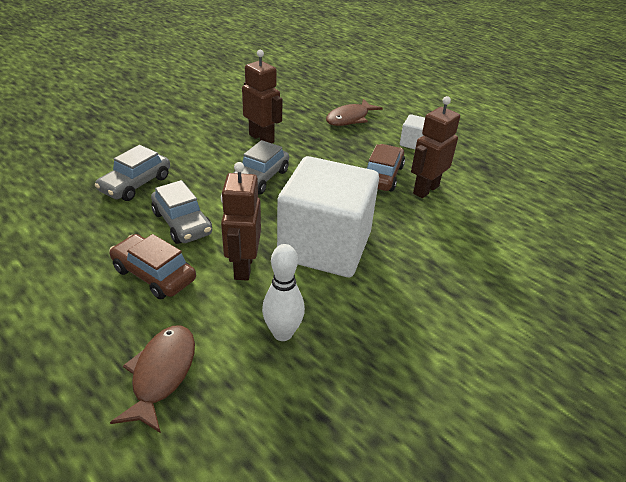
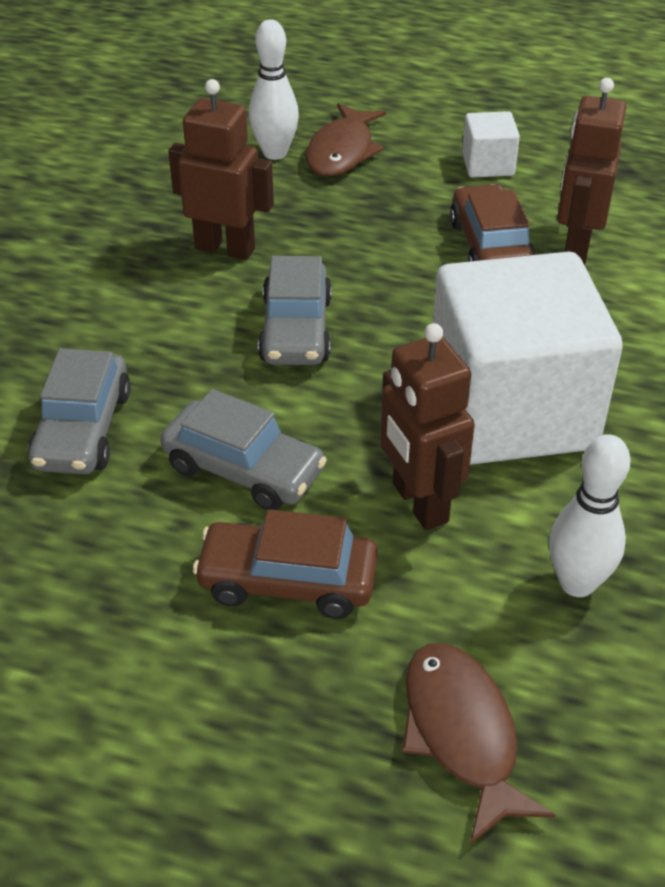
camera: 25 degrees left, 5 degrees up
(319, 110) = (275, 153): none -> white bowling pin

